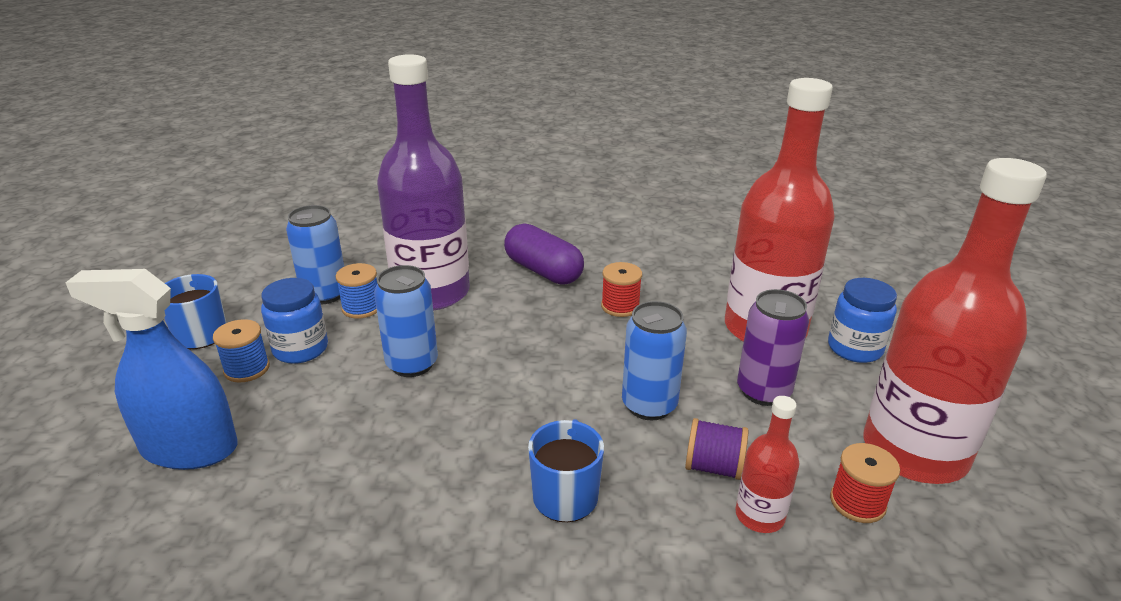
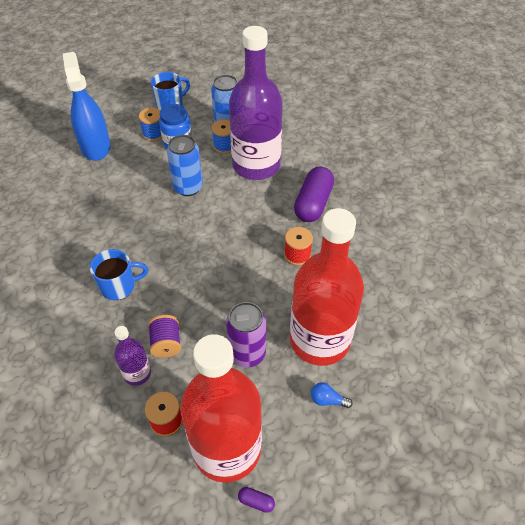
camera: 65 degrees right, 20 degrees up
(649, 405) = (205, 299): blue can -> none
(759, 516) = (137, 373): red bottle -> purple bottle
(854, 348) = (327, 400): blue jar -> blue light bulb
(996, 446) = (256, 501): none -> purple capsule

